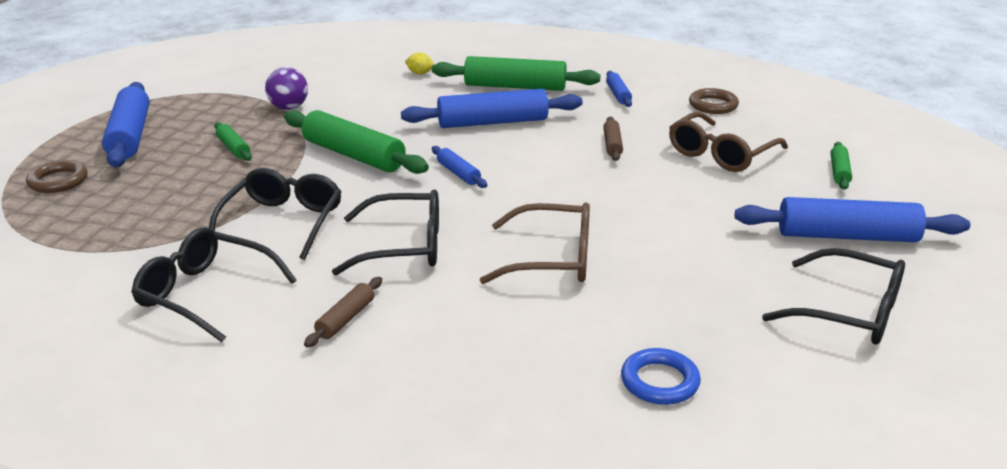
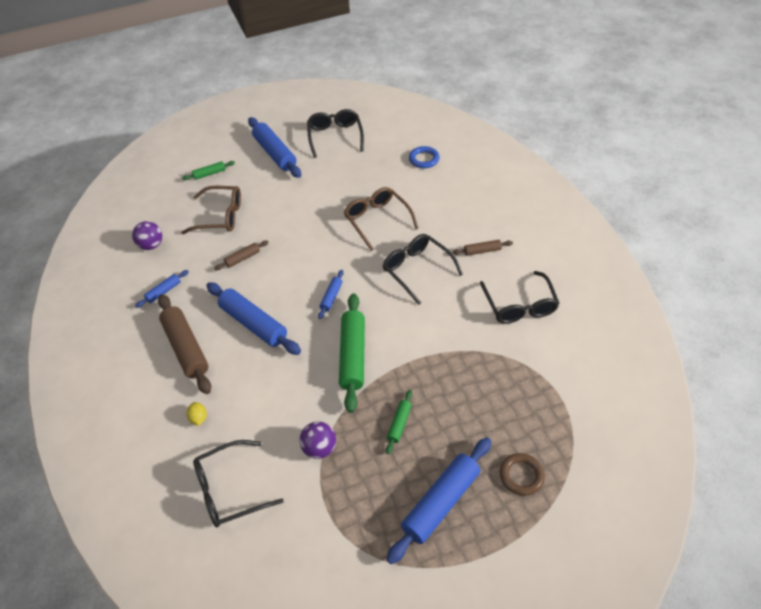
camera: 125 degrees left, 20 degrees up
(282, 222) = (445, 328): black glasses -> black glasses (230, 490)
(515, 86) = (186, 348): green rolling pin -> brown rolling pin
(713, 105) = (151, 245): brown ring -> purple ball

